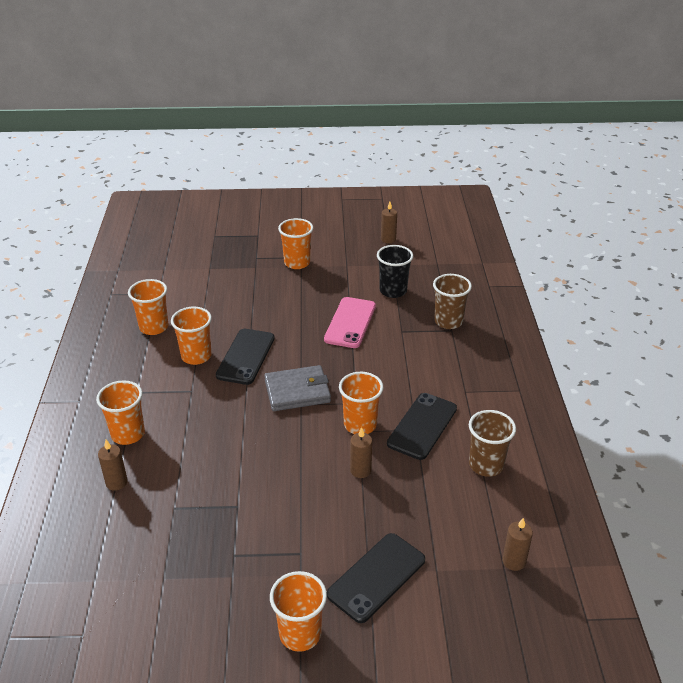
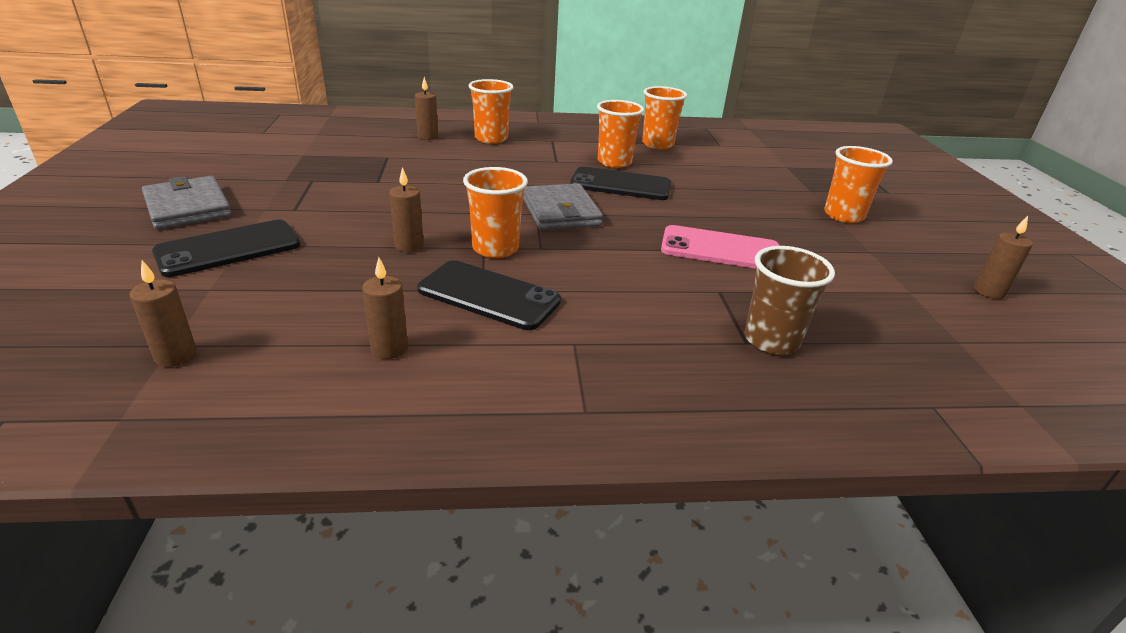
camera: 85 degrees right, 5 degrees down
(300, 634) = (188, 207): orange cup -> grey wallet
(376, 577) = (228, 249): black phone -> black phone turned 75 degrees counterclockwise
(393, 291) = (829, 288): black cup -> none
(486, 465) = (389, 348): brown cup -> brown candle

